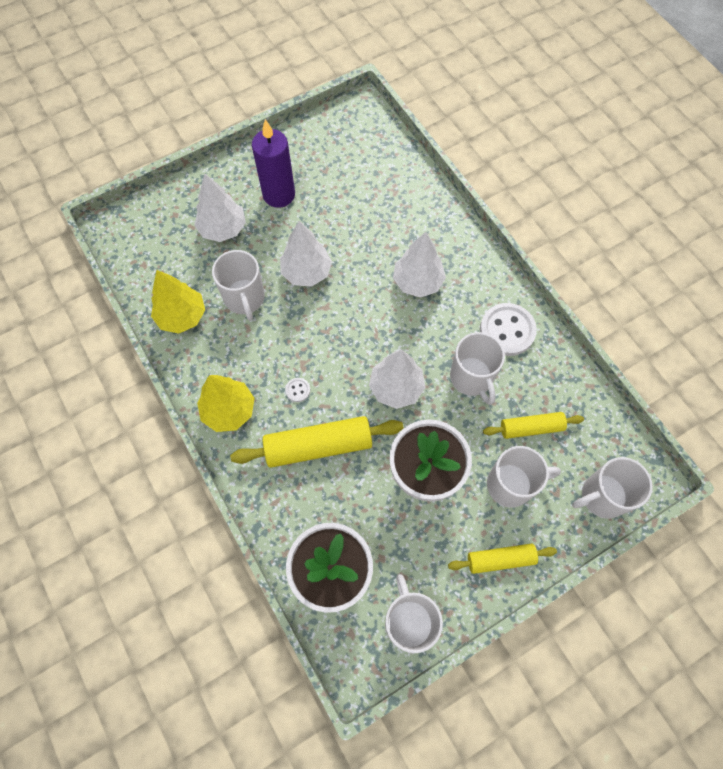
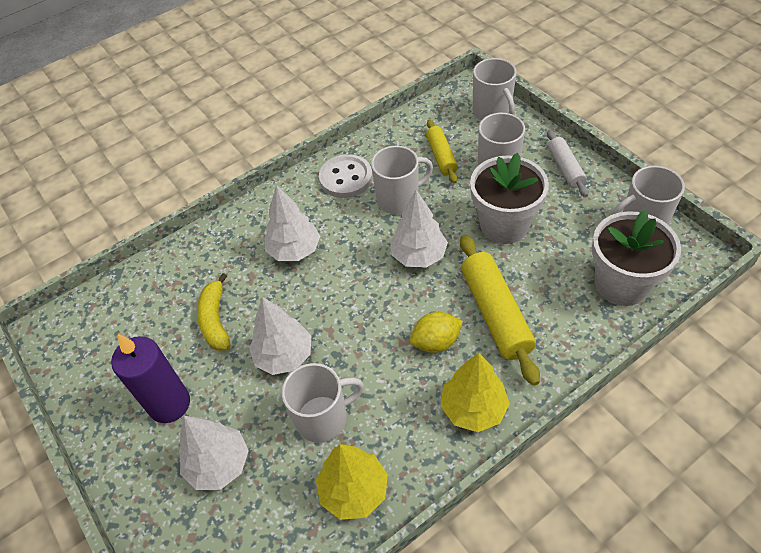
camera: 90 degrees left, 15 degrees down
(297, 390) = (436, 342): white button -> yellow lemon
(350, 222) = (215, 320): none -> yellow banana
(500, 559) = (565, 168): yellow rolling pin -> white rolling pin

